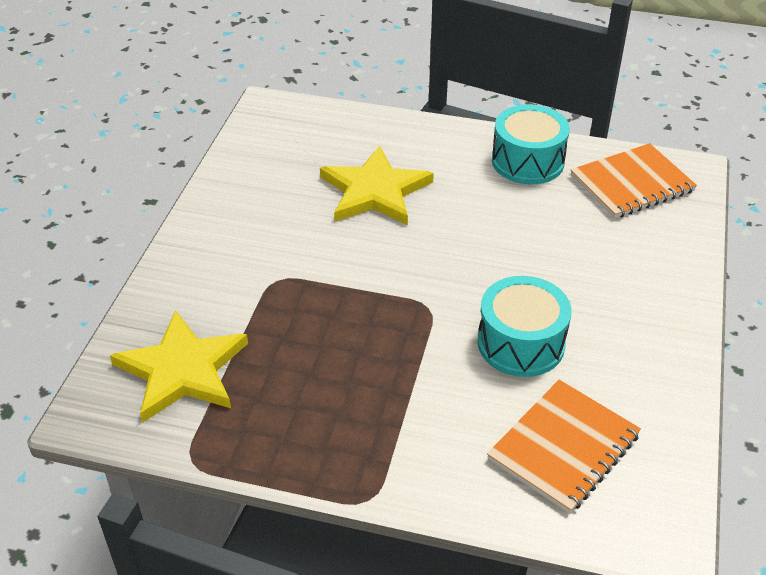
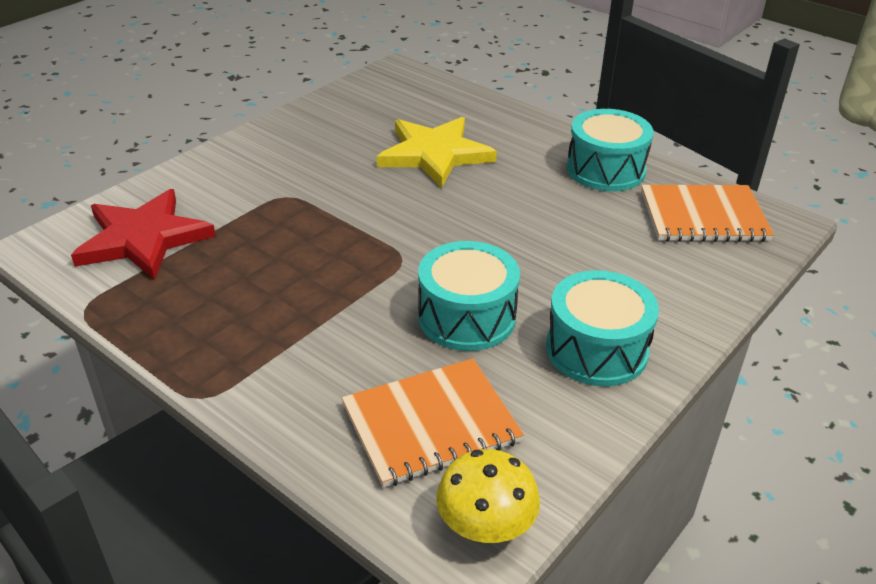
camera: 25 degrees right, 5 degrees down
(182, 370) = (143, 238): yellow star -> red star
(636, 335) = (596, 349): none -> turquoise drum
(660, 510) = (485, 524): none -> yellow mushroom

